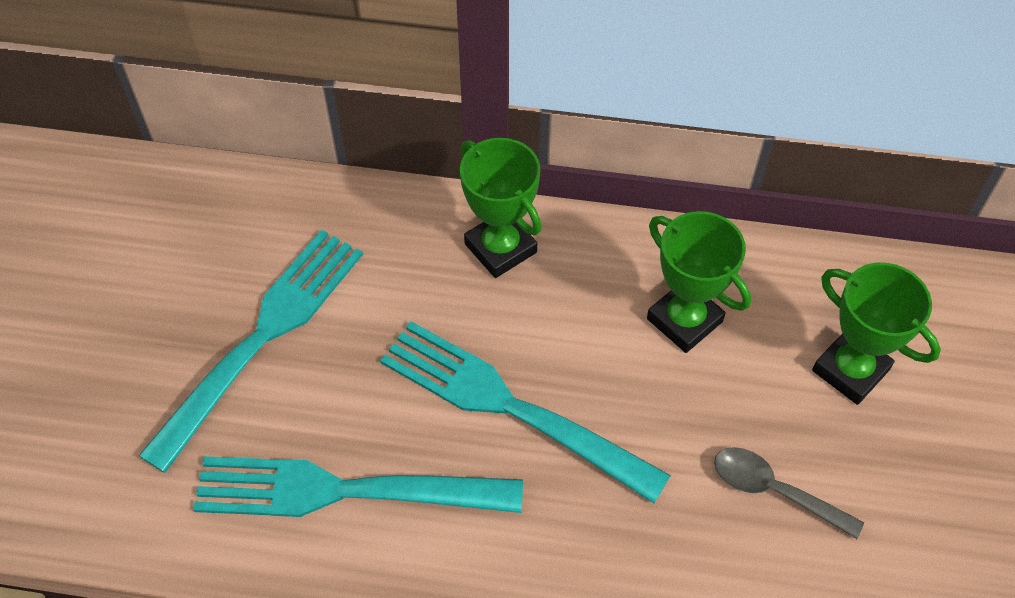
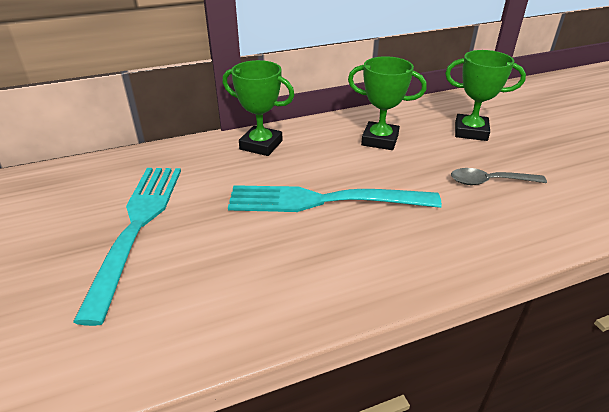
camera: 30 degrees left, 20 degrees down
(345, 490) = (252, 278): turquoise fork -> none

